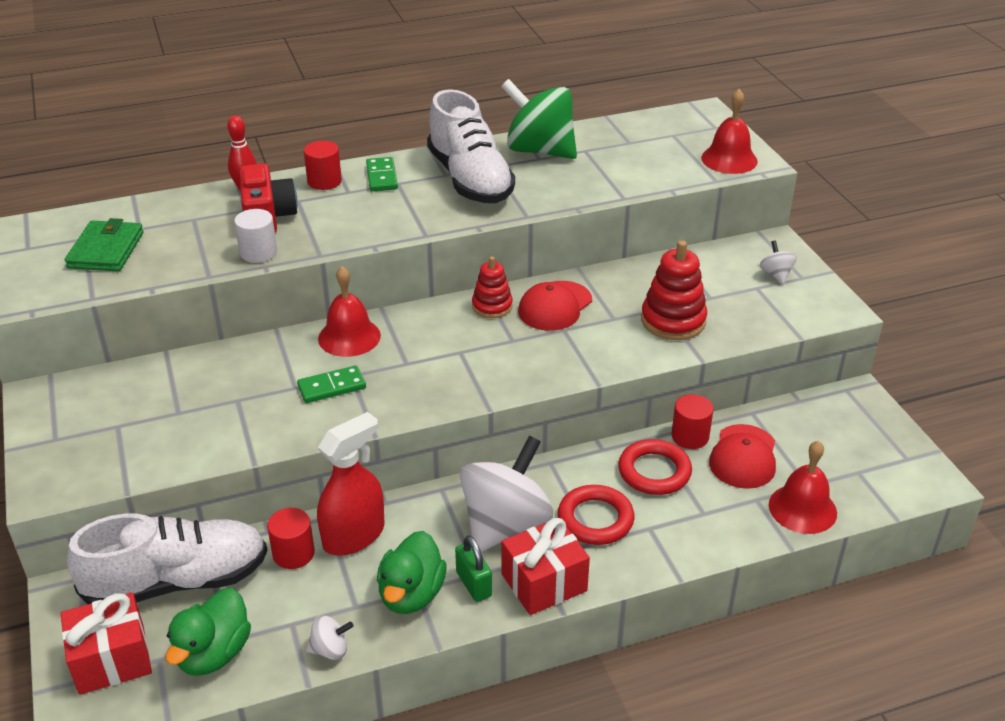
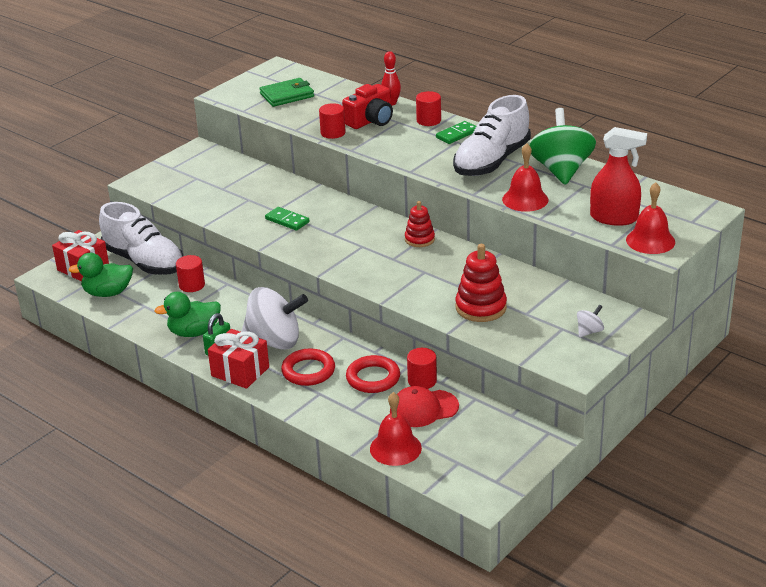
camera: 60 degrees right, 5 degrees down
(258, 252) = (333, 133): white cylinder -> red cylinder
(330, 649) = (136, 324): white spinning top -> none
(349, 337) = (337, 207): red bell -> red bell (525, 199)
(354, 535) = (221, 297): red spray bottle -> red spray bottle (614, 218)
(555, 306) = (445, 260): red cap -> none

